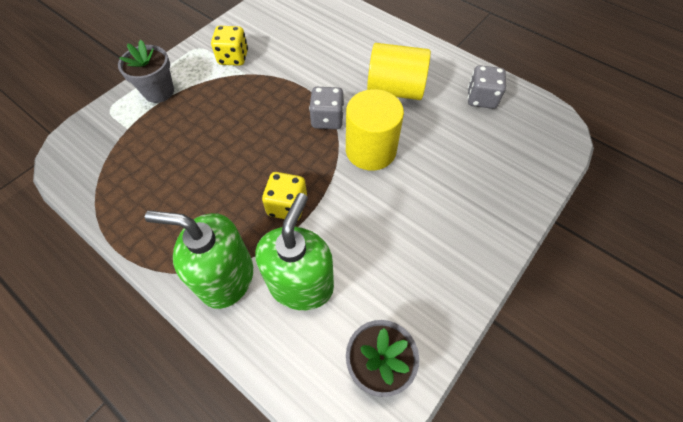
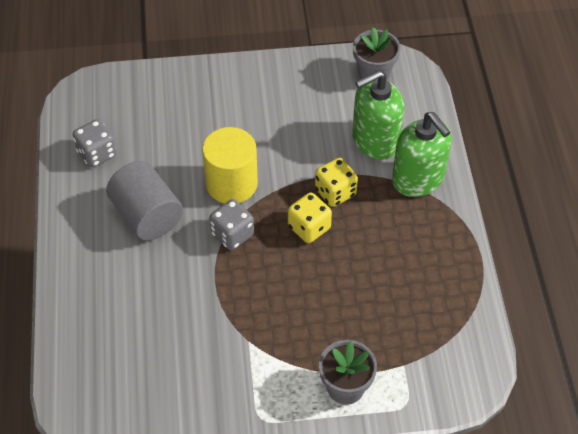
camera: 135 degrees left, 5 degrees down
(233, 58) = (241, 372): yellow dice -> yellow dice (309, 227)
(395, 89) = (147, 215): yellow cylinder -> grey cylinder

